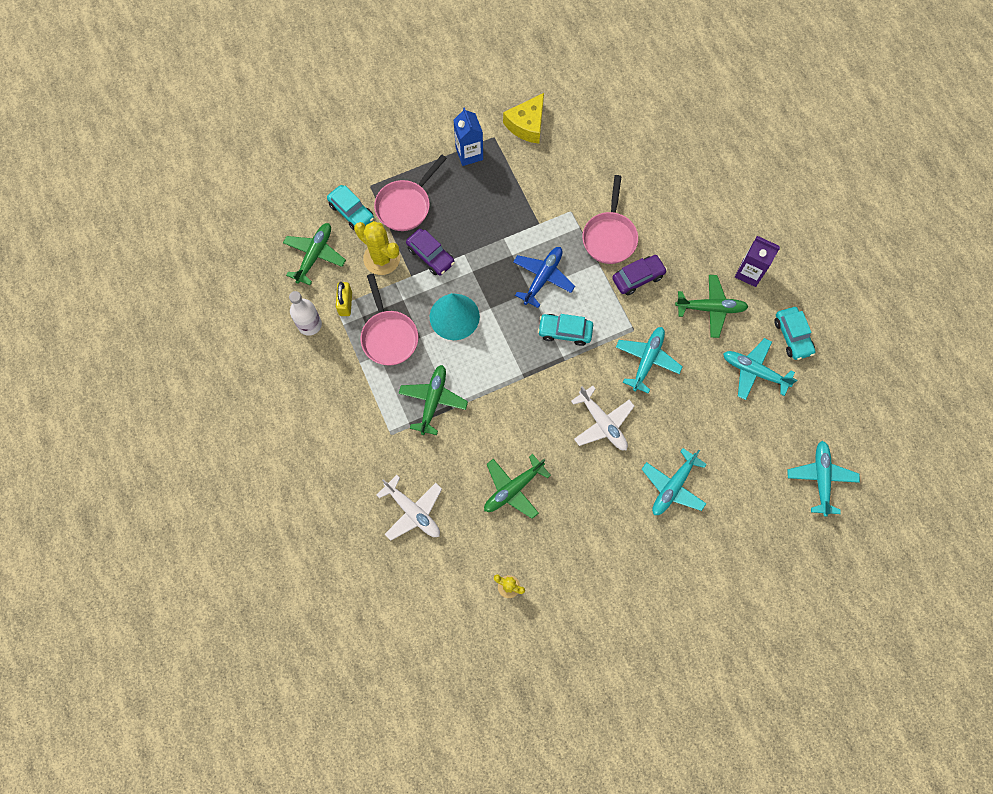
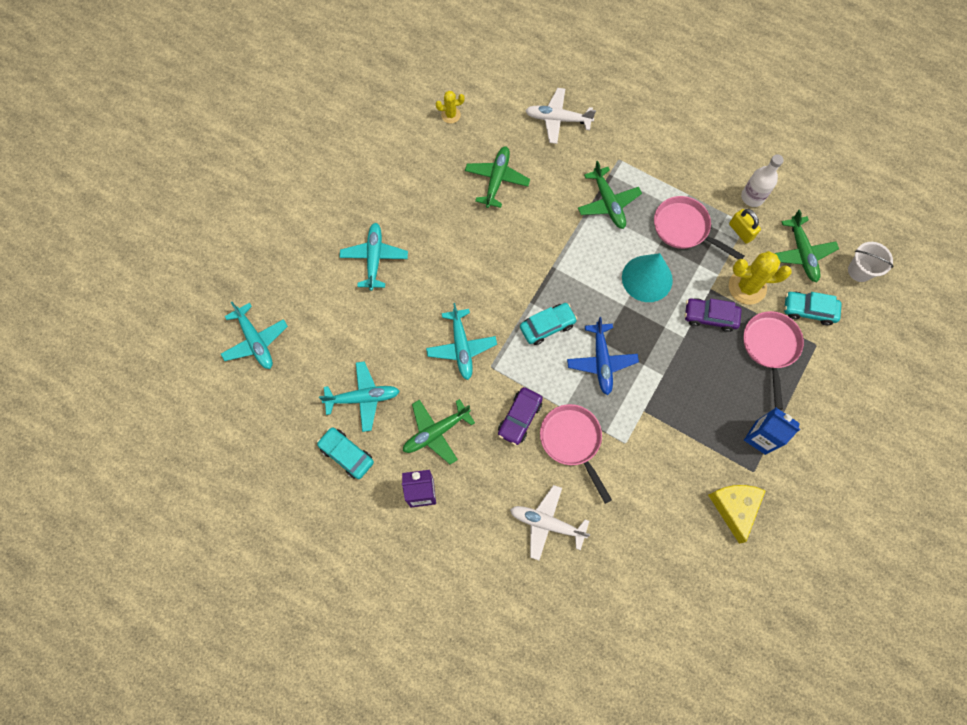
camera: 145 degrees right, 0 degrees up
(284, 214) = (859, 271): none -> white bucket
(602, 423) = (463, 271): white plane -> white plane (547, 523)

